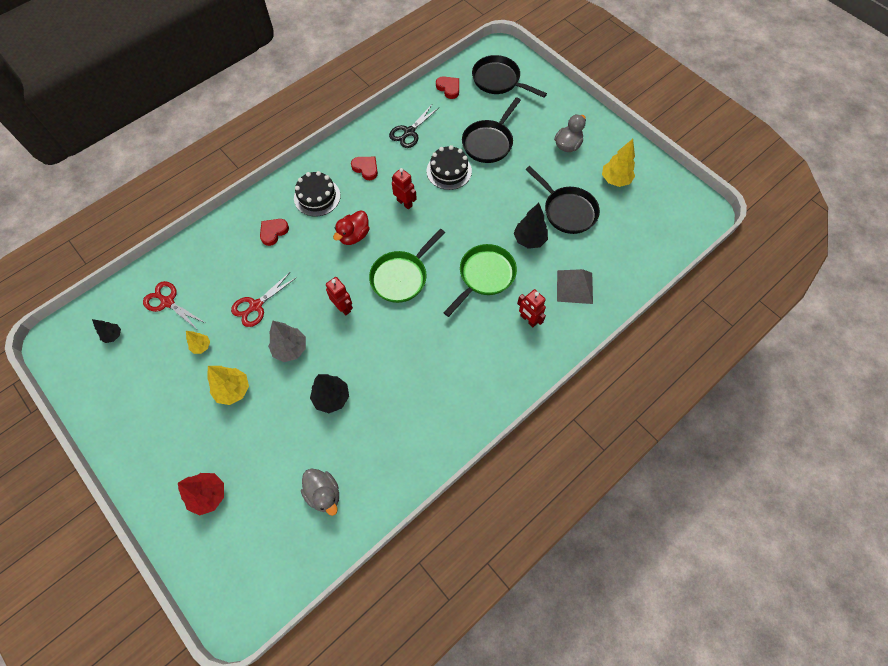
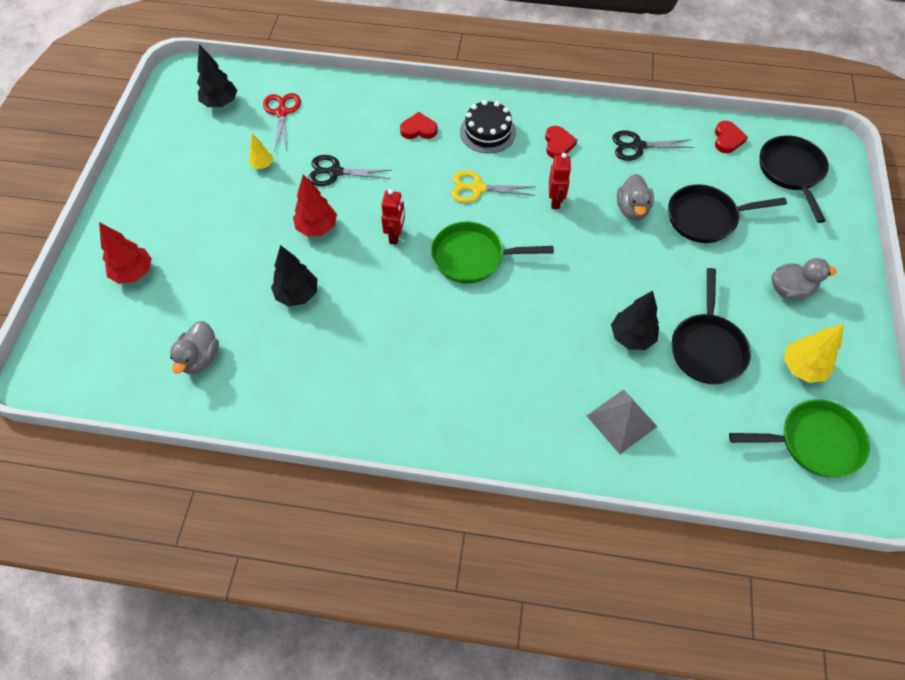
camera: 50 degrees right, 5 degrees down
(113, 335) = (220, 103): black tree -> black tree, size x1.71
(233, 390) = (242, 217): yellow tree -> none
(256, 306) = (335, 172): red scissors -> black scissors
(290, 349) = (317, 228): grey tree -> red tree
(354, 236) = (477, 188): red duck -> yellow scissors
(449, 171) = (632, 209): black cake -> grey duck
(484, 276) = (546, 326): green pan -> green pan (813, 442)
(528, 319) = (537, 403): red robot -> none

